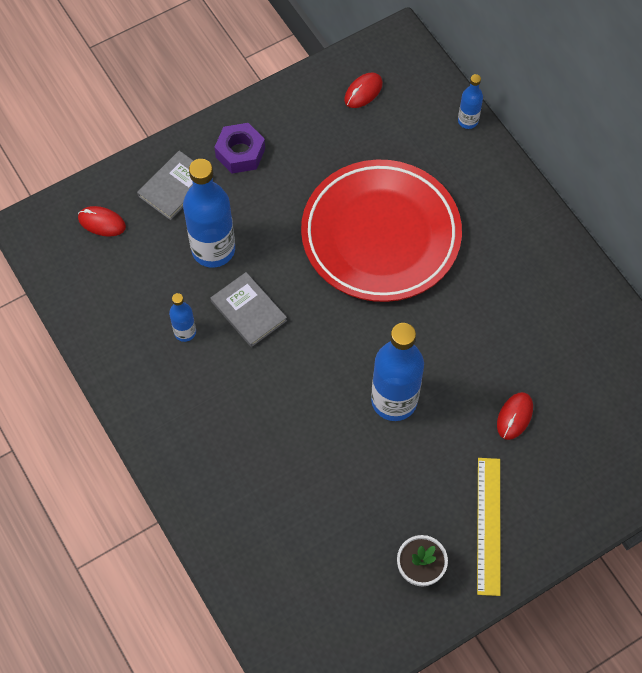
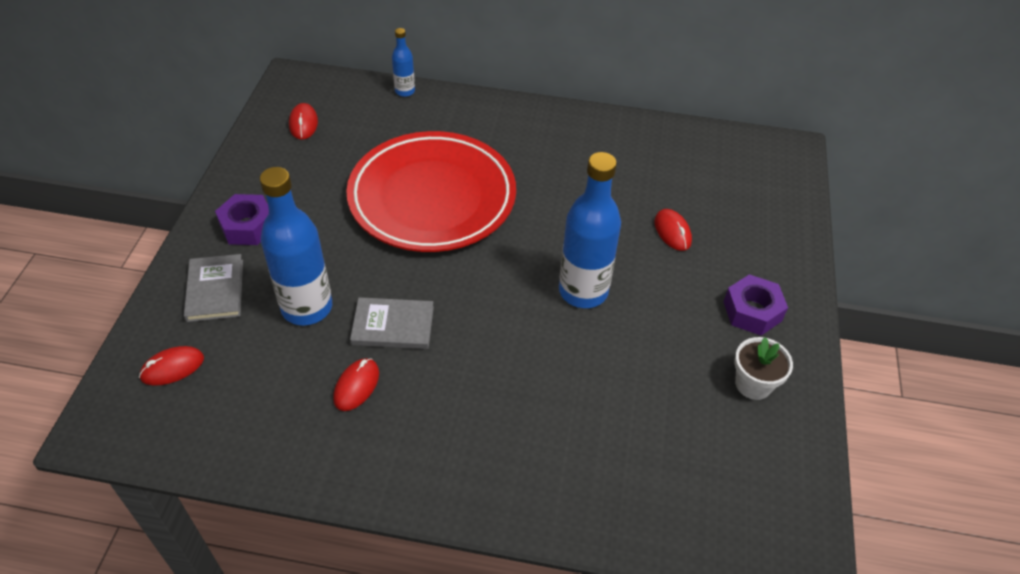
camera: 50 degrees left, 15 degrees down
(185, 332) = (356, 386): blue bottle -> red mouse
(489, 525) = (752, 311): yellow ruler -> purple nut

